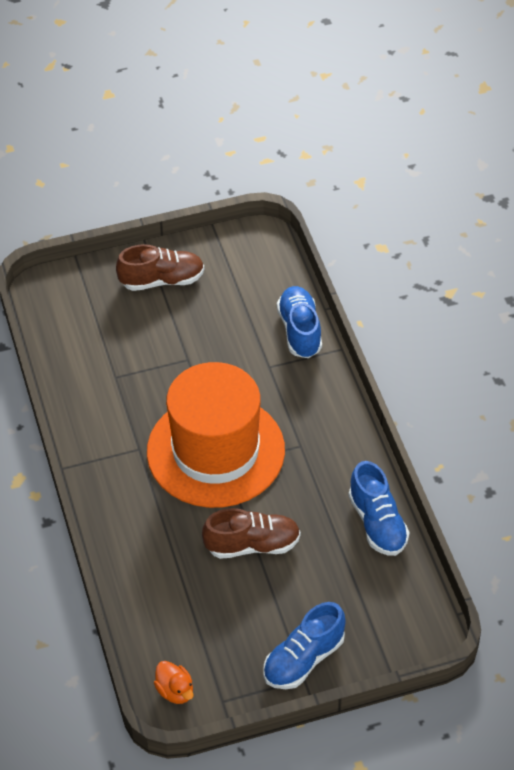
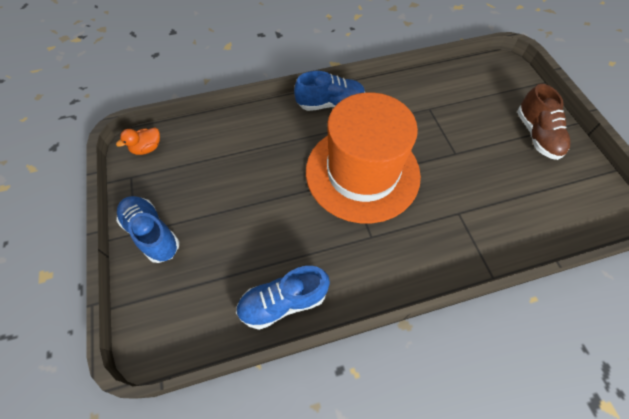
camera: 90 degrees right, 10 degrees up
(252, 545) = (268, 198): brown shoe -> none
(300, 331) = (507, 240): blue shoe -> blue shoe (330, 103)

